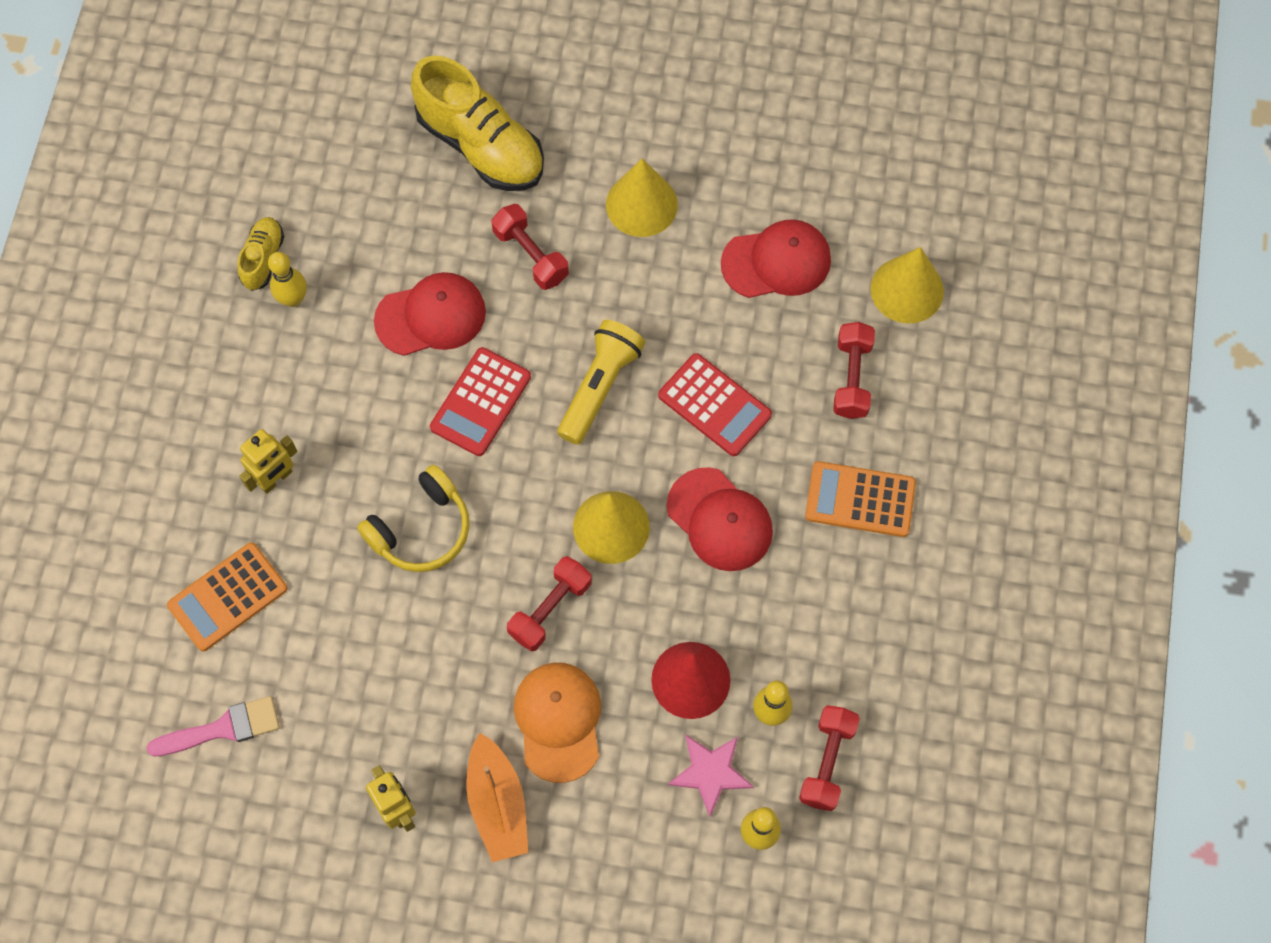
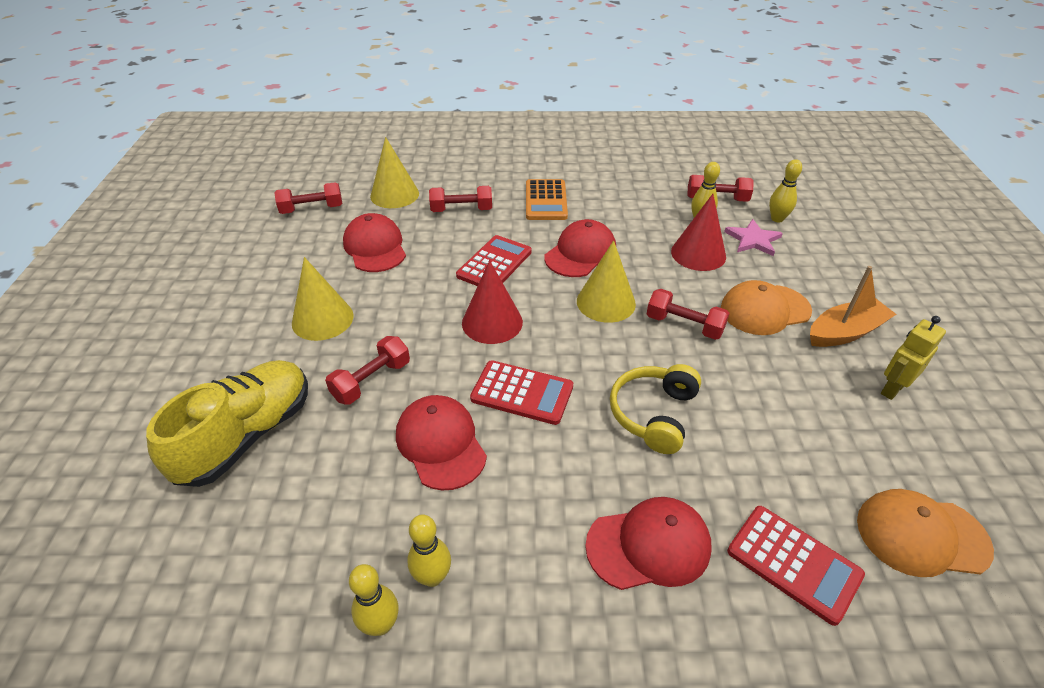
camera: 100 degrees left, 25 degrees down
(223, 728) = (921, 535): pink brush -> orange cap
(228, 597) = (793, 563): orange calculator -> red calculator
(263, 259) = (380, 624): yellow shoe -> yellow bowling pin
(276, 479) = (649, 546): yellow robot -> red cap
(421, 529) = (653, 414): yellow headphones -> yellow headphones turned 105 degrees counterclockwise
(600, 387) = (492, 322): yellow flashlight -> red cone
(883, 182) = (312, 209): none -> red dumbbell

